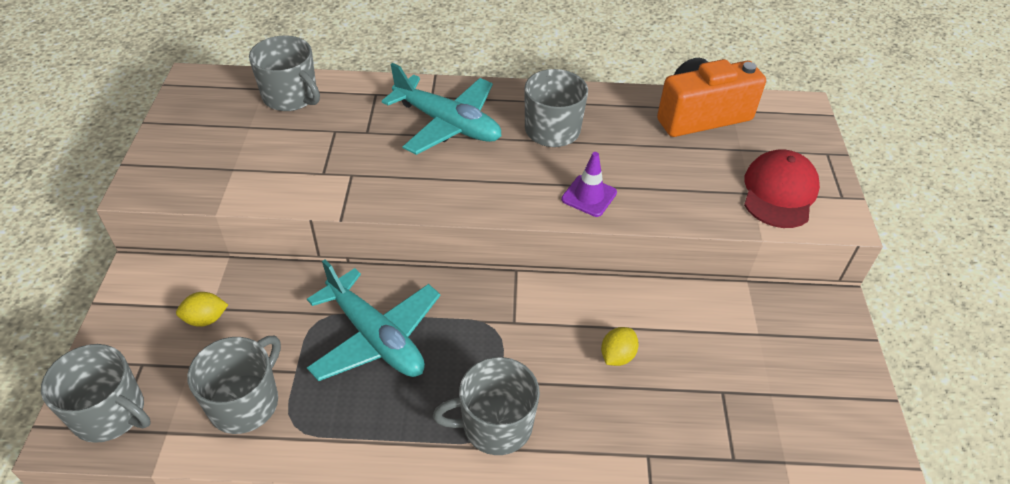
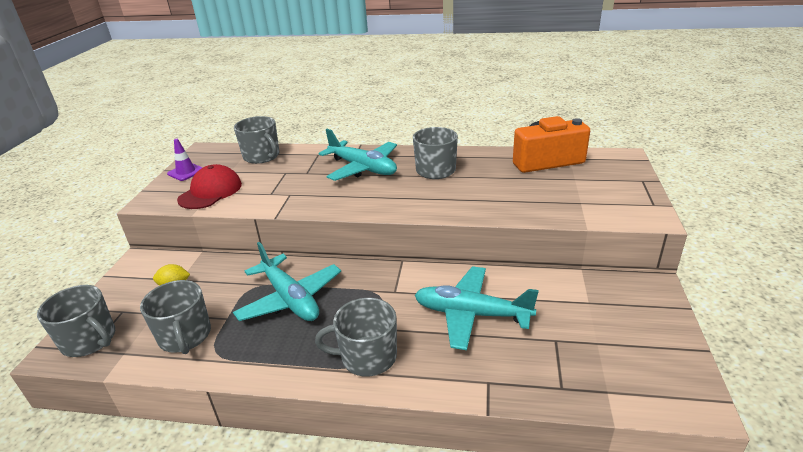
camera: 10 degrees right, 15 degrees down
(245, 402) = (185, 336): grey mug -> grey mug turned 120 degrees clockwise
(589, 196) = (456, 205): purple traffic cone -> purple traffic cone (186, 172)
(617, 356) = (471, 314): yellow lemon -> turquoise plane
(779, 192) = (603, 202): red cap -> red cap (210, 192)

